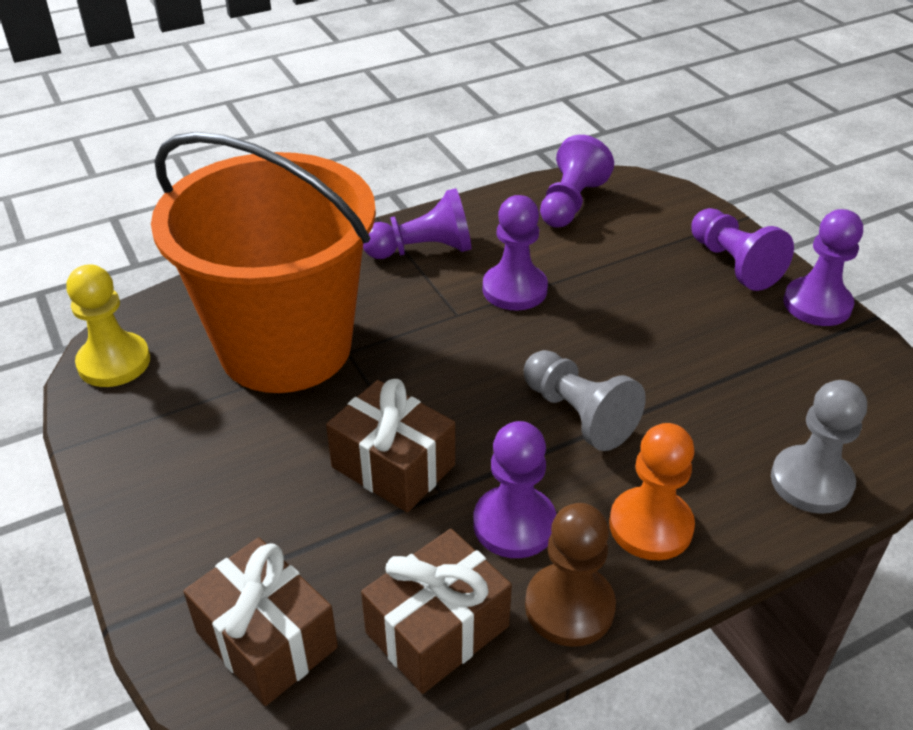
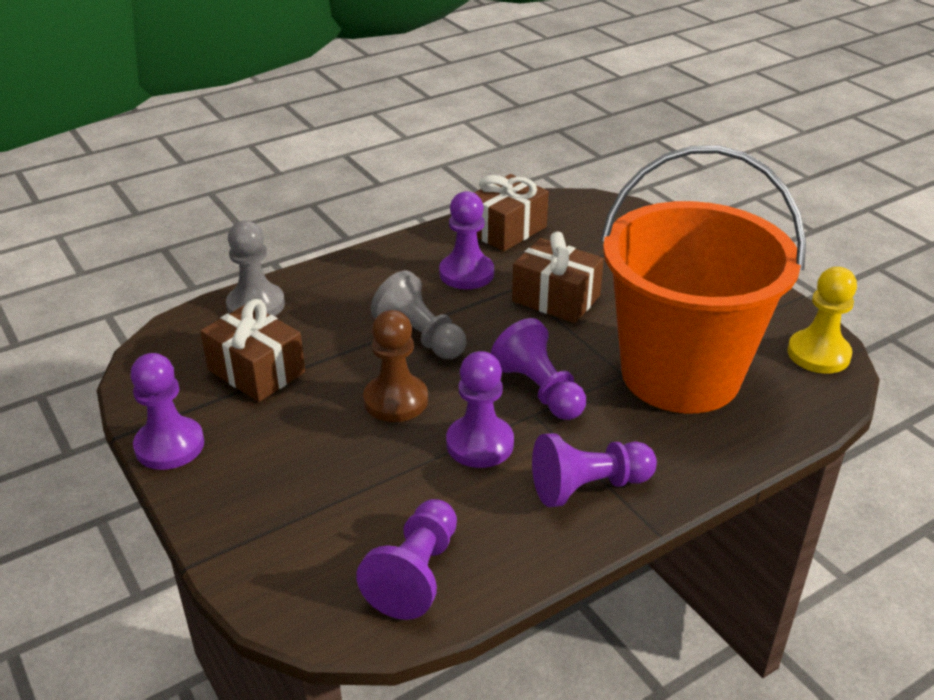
camera: 175 degrees right, 5 degrees down
(266, 640) = (600, 222): brown gift -> brown gift (256, 371)
(569, 607) = (431, 241): brown pawn -> brown pawn (395, 400)
(650, 526) = (376, 277): orange pawn -> none
(733, 264) = (236, 490): purple pawn -> purple pawn (539, 390)

